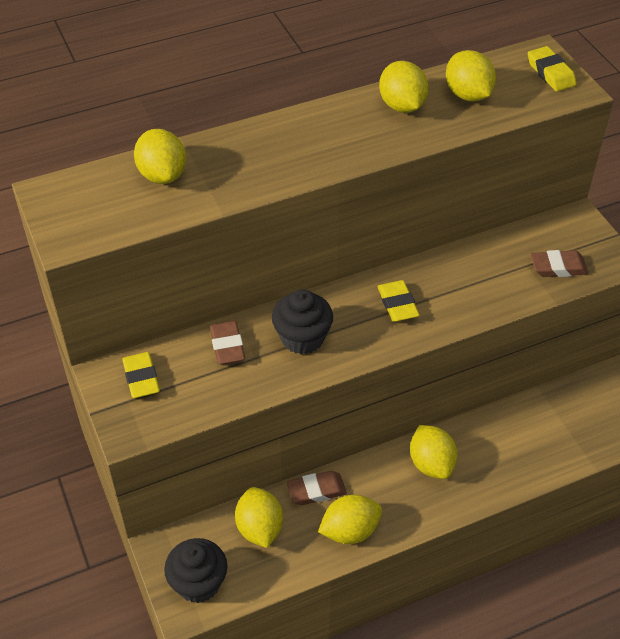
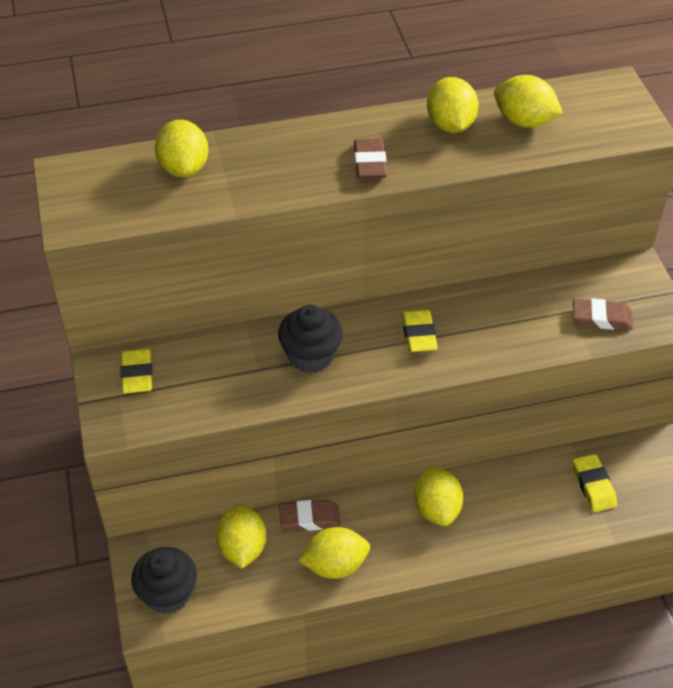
camera: 10 degrees right, 0 degrees up
(227, 346) = (232, 353): brown eraser -> brown eraser (369, 163)
(468, 95) = (524, 121): yellow lemon -> yellow lemon turned 45 degrees counterclockwise
(550, 73) = (620, 108): yellow eraser -> yellow eraser (593, 486)

